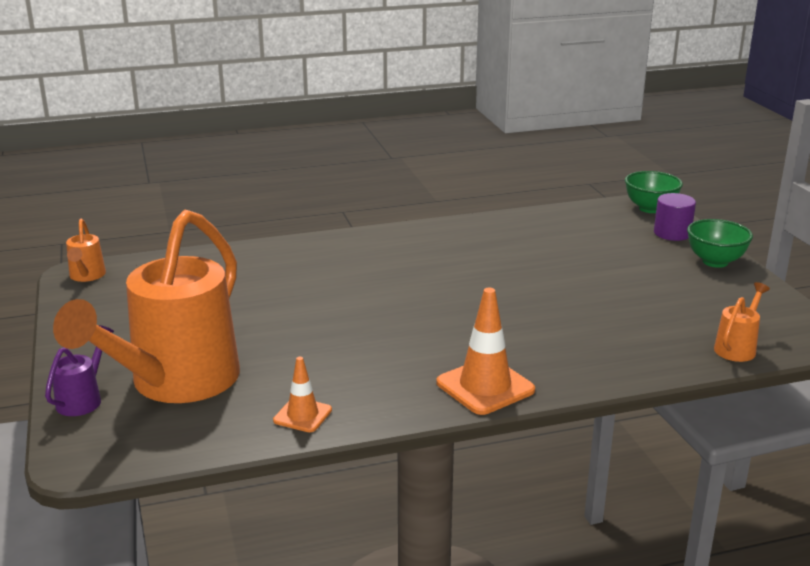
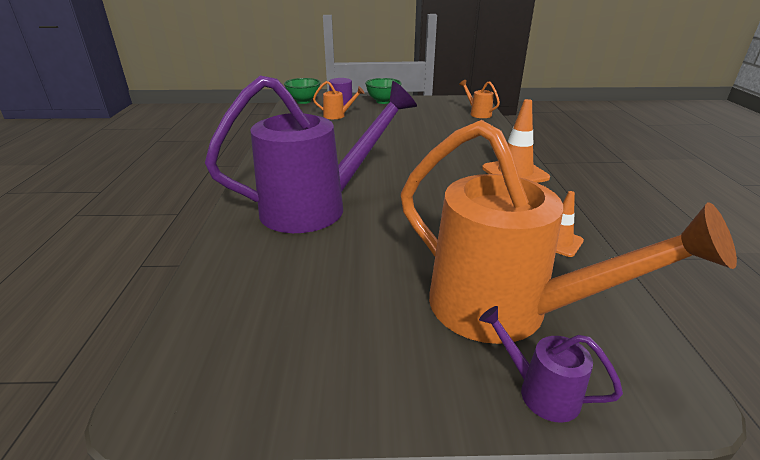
camera: 75 degrees left, 5 degrees up
(86, 276) = (176, 391): orange watering can -> orange watering can (337, 116)
(326, 275) = (316, 208): none -> purple watering can

